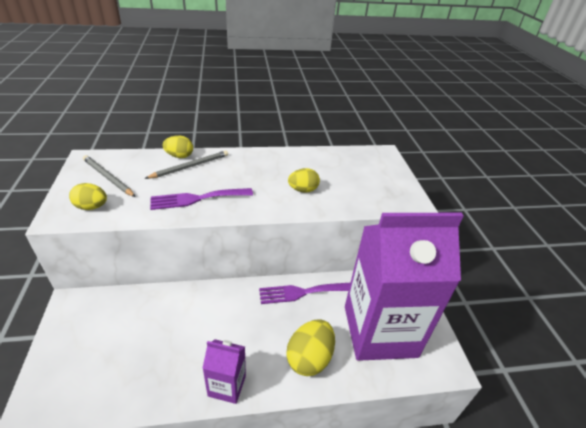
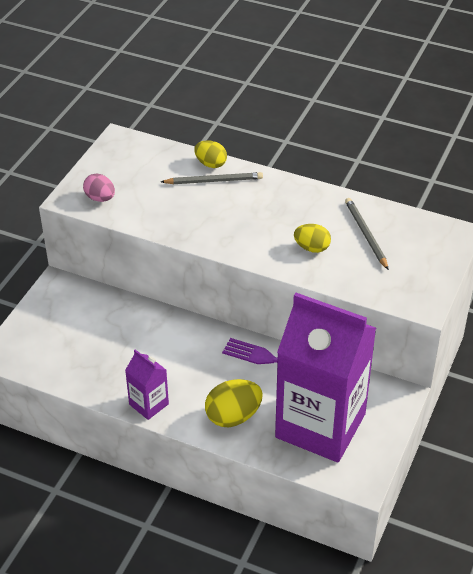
camera: 35 degrees right, 5 degrees up
(91, 207) = (100, 198): yellow egg -> pink egg
(108, 177) = (128, 169): grey pencil -> grey pencil (365, 234)
(197, 199) = (197, 221): purple fork -> none

